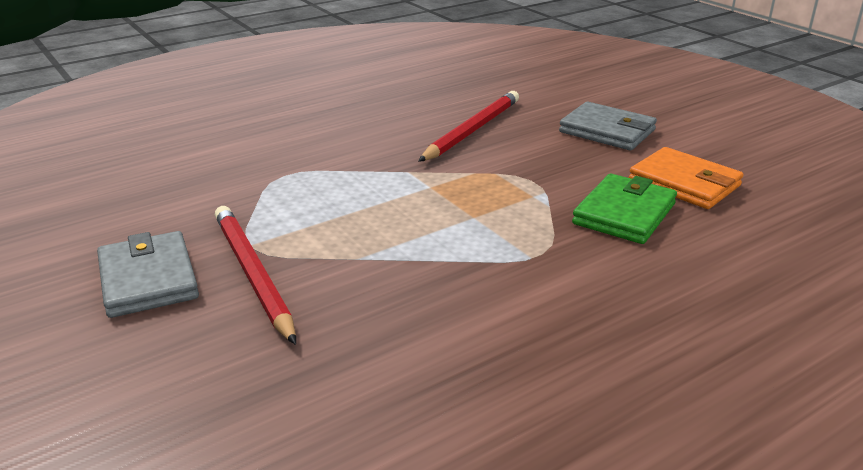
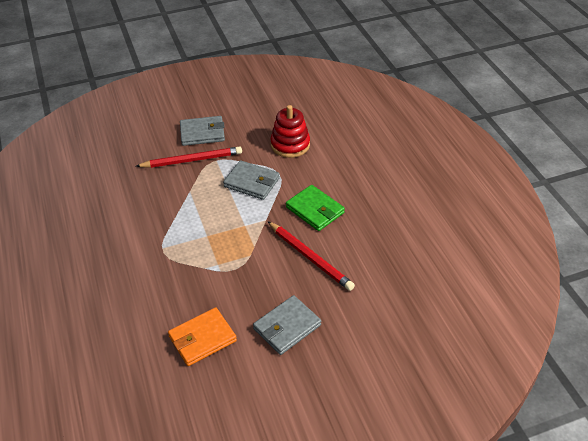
camera: 105 degrees right, 15 degrees up
(198, 174) = (290, 145): none -> red stacking toy
(315, 195) = (252, 182): none -> grey wallet
(624, 214) = (182, 296): green wallet -> green wallet (315, 210)

